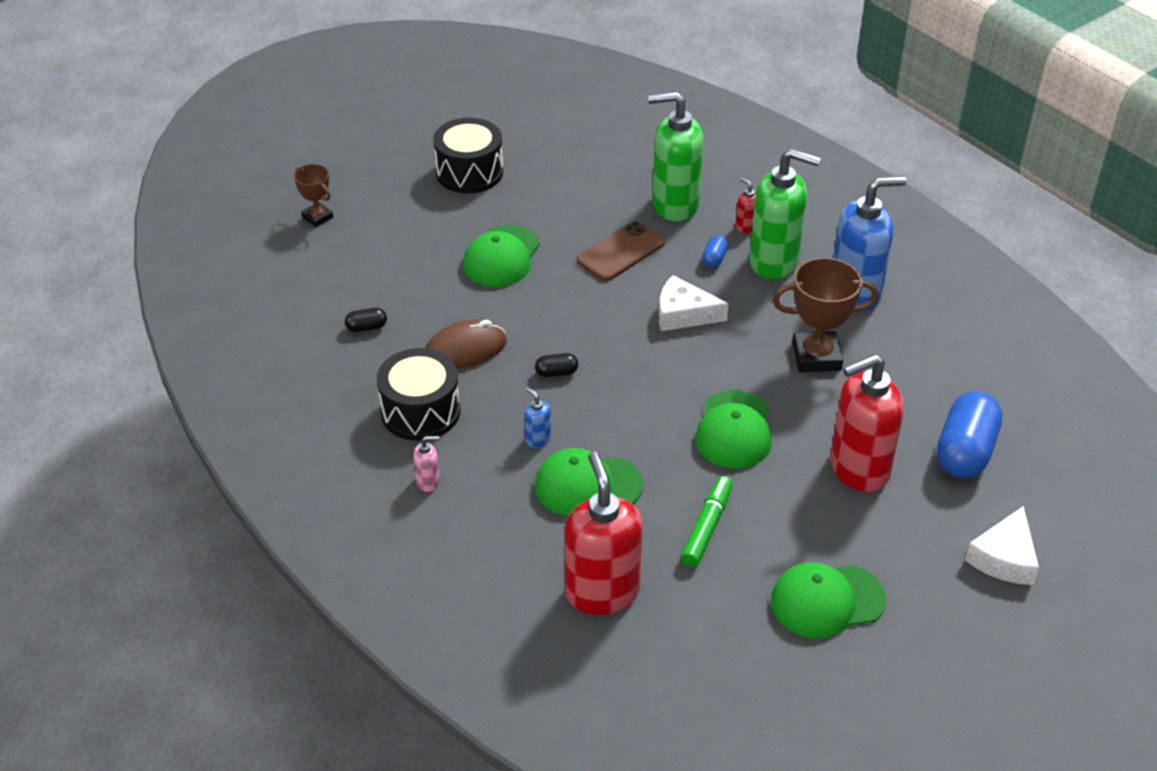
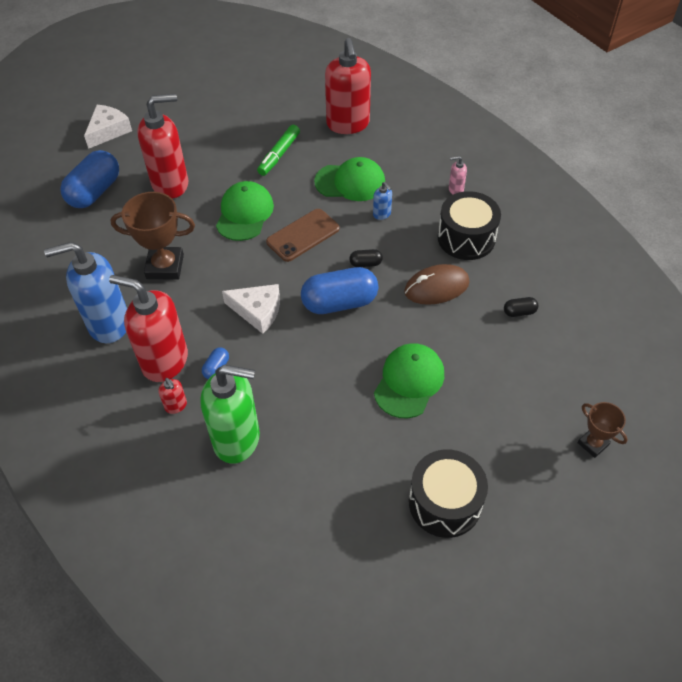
camera: 175 degrees left, 10 degrees up
(585, 327) = (339, 302): none -> blue capsule
(620, 252) = (299, 381): brown phone -> brown phone (303, 235)
(774, 262) = (164, 361): green soap dispenser -> red soap dispenser
(827, 601) = (221, 115): green cap -> none

